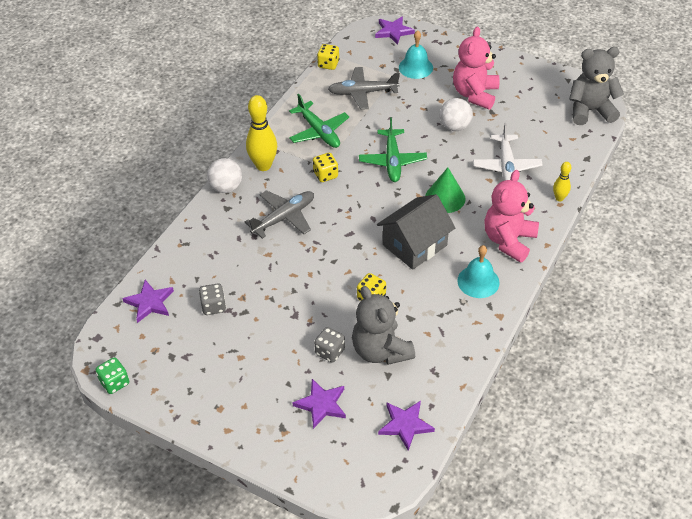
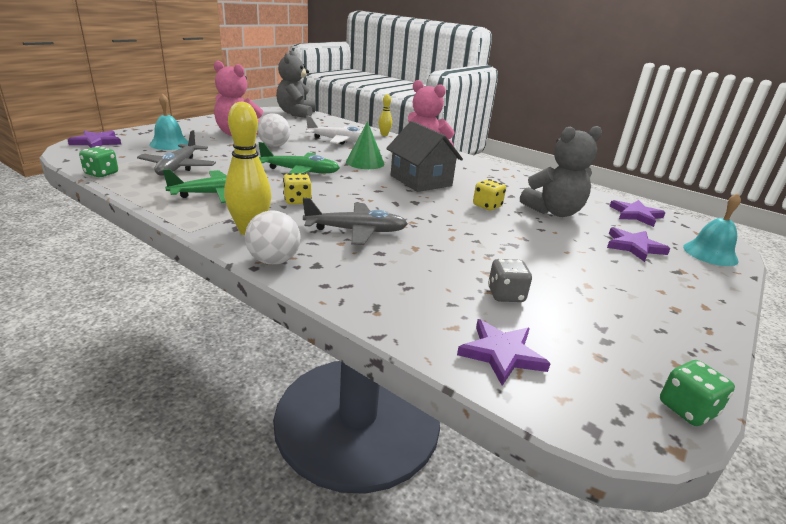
camera: 85 degrees left, 20 degrees down
(283, 218) = (356, 231): grey plane -> grey plane turned 120 degrees clockwise
(328, 64) = (101, 174): yellow dice -> green dice
(330, 352) = (562, 233): grey dice -> none
(478, 281) = (468, 168): turquoise bell -> turquoise bell (710, 253)

